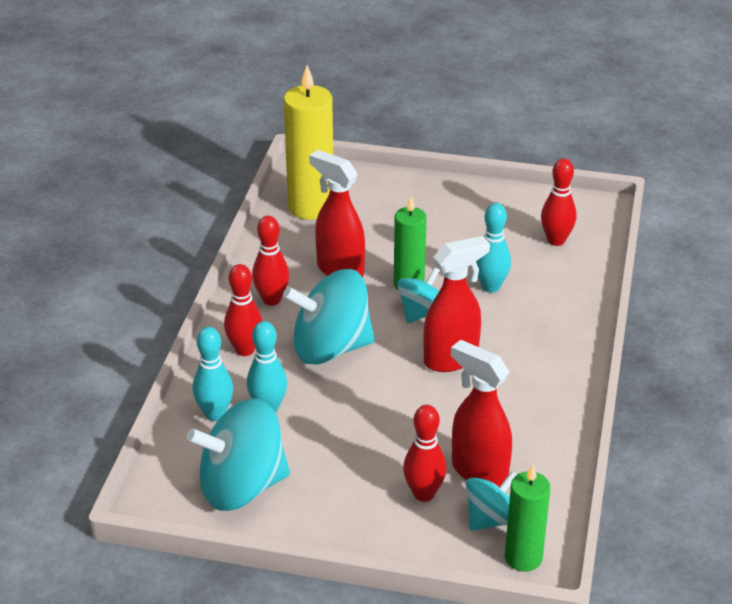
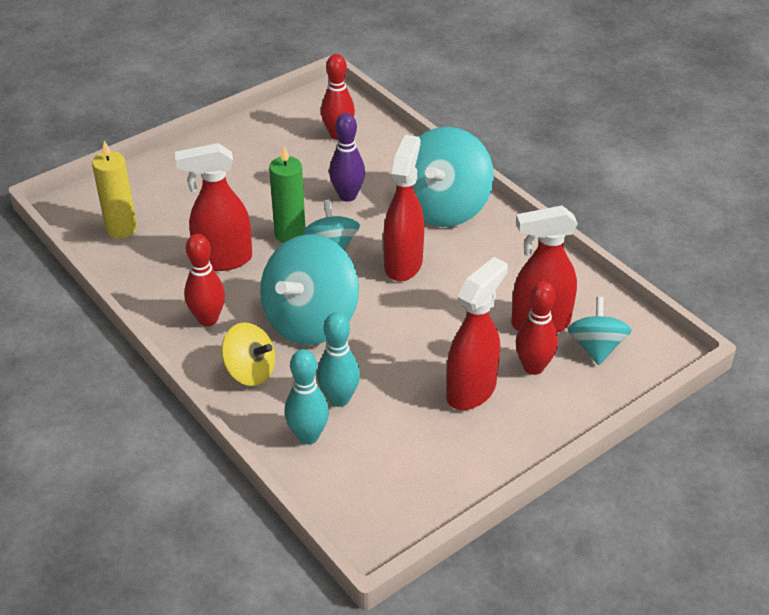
camera: 50 degrees left, 5 degrees up
(242, 486) = (415, 469): turquoise spinning top -> turquoise spinning top (443, 207)
(245, 350) = (250, 371): red bowling pin -> yellow spinning top
(311, 207) = (121, 229): yellow candle -> yellow candle, size x0.62
(356, 473) = (471, 391): none -> red spray bottle
(490, 287) = (347, 196): turquoise bowling pin -> purple bowling pin
(523, 558) = (650, 355): green candle -> none

